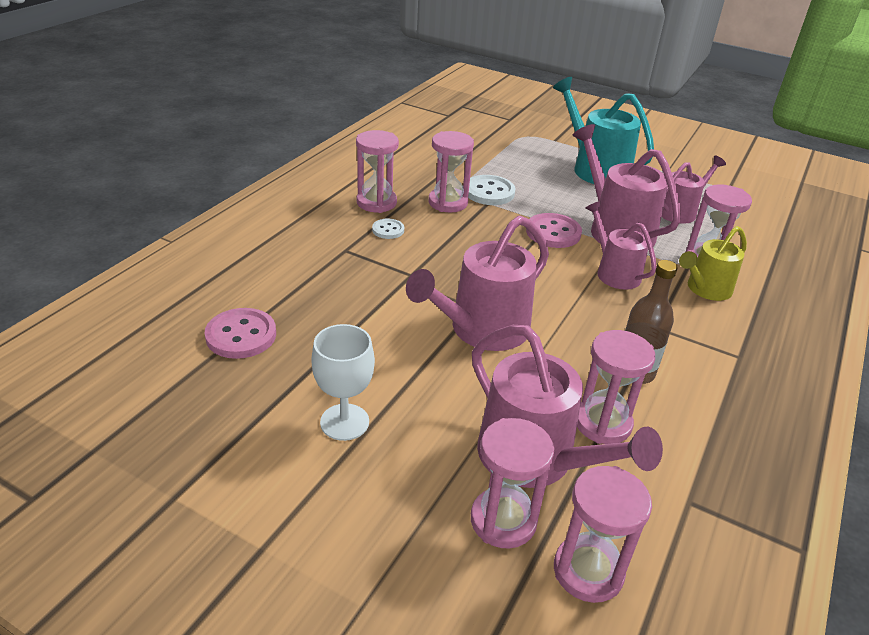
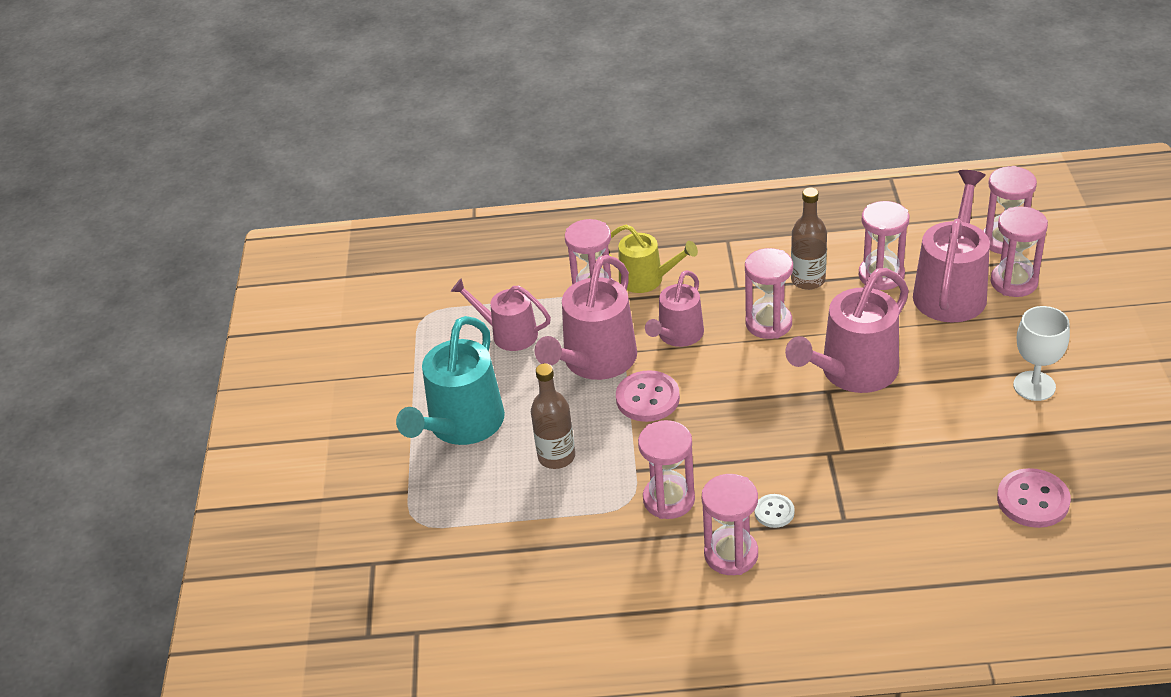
camera: 115 degrees left, 5 degrees up
(482, 330) = (852, 372): pink watering can -> pink watering can turned 120 degrees clockwise
(489, 192) = (610, 480): white button -> none
(532, 185) = (556, 456): none -> brown bottle
(589, 320) = (768, 323): none -> pink hourglass

